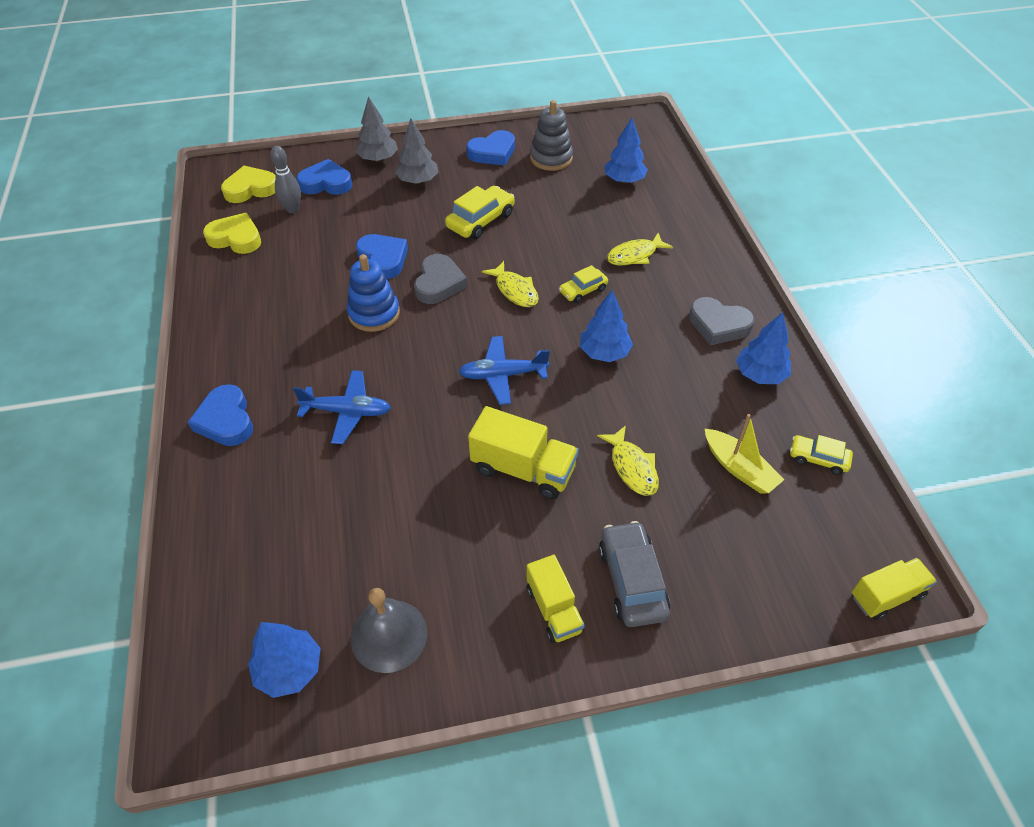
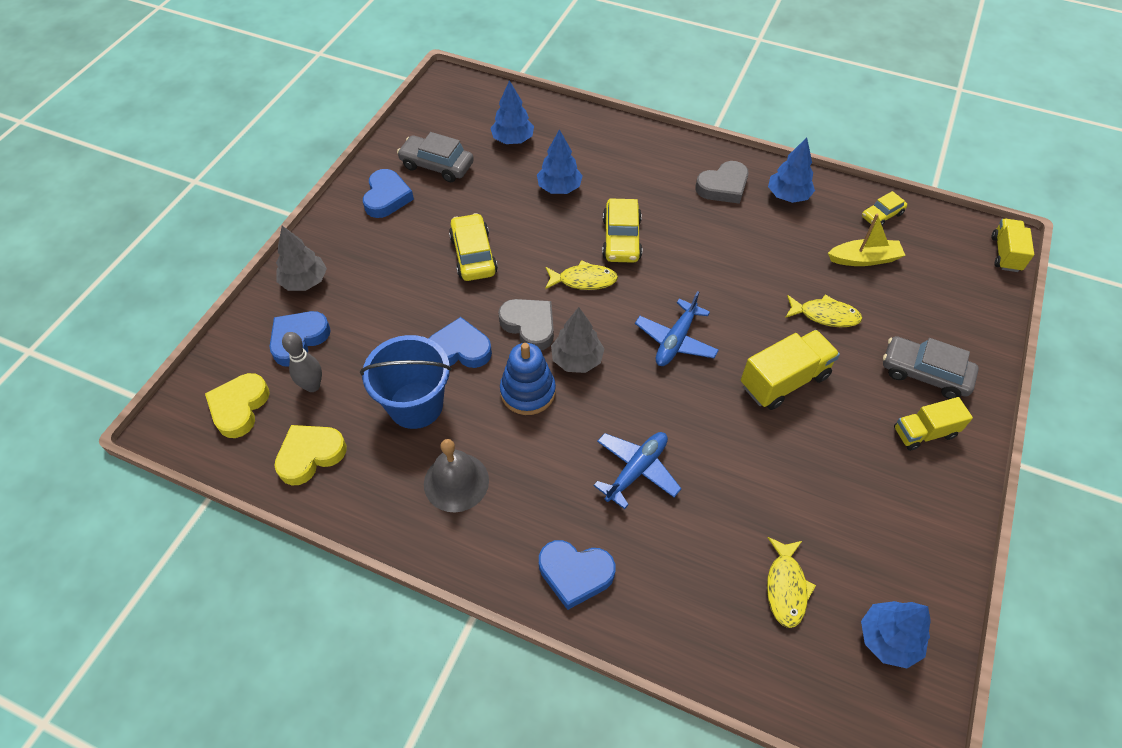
camera: 55 degrees left, 5 degrees up
(315, 263) = (416, 405): none -> blue bucket
(389, 635) = (892, 551): grey bell -> grey bell (456, 482)
(418, 181) = (371, 269): grey tree -> grey tree (577, 359)
(551, 158) = (437, 165): grey stacking toy -> grey car
(554, 609) = (924, 432): yellow truck -> yellow truck turned 150 degrees clockwise
(583, 290) = (621, 239): yellow car -> yellow car, size x1.64
(604, 353) = (700, 265): blue tree -> blue tree (559, 188)
(634, 255) = (608, 186): yellow fish -> yellow fish (786, 587)

